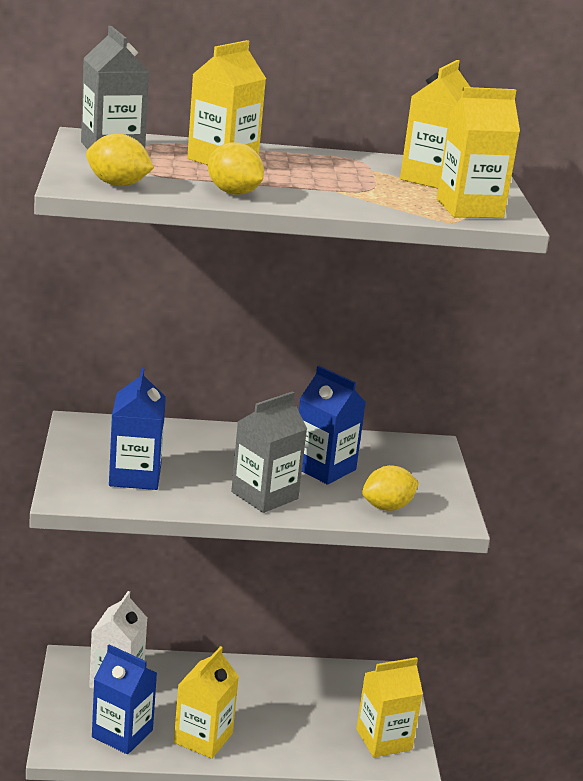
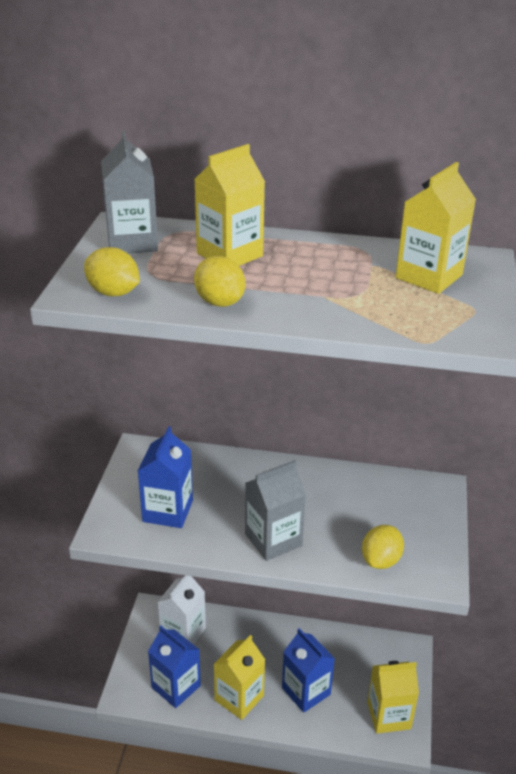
camera: 15 degrees right, 10 degrees up
(324, 468) = (335, 510): blue carton -> blue carton (306, 691)
(387, 507) = (381, 560): yellow lemon -> yellow lemon turned 45 degrees counterclockwise
(469, 209) = (453, 322): yellow carton -> none

